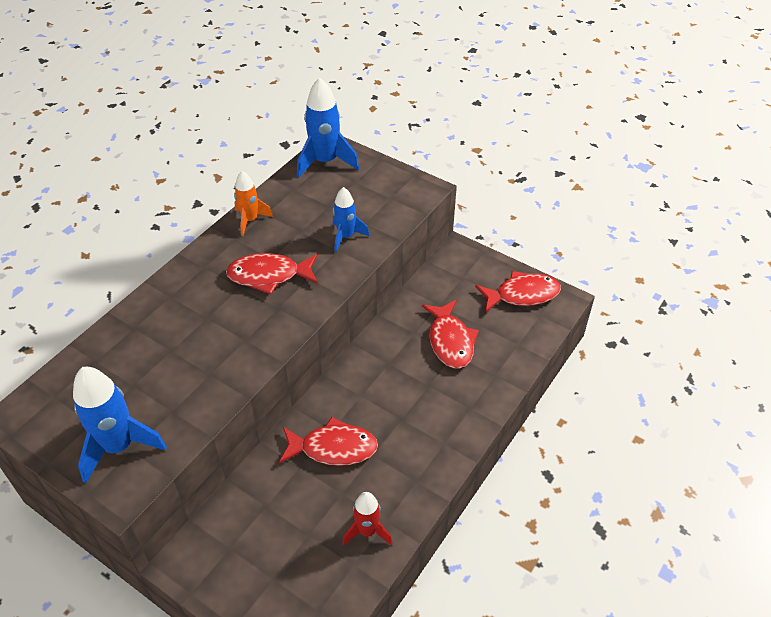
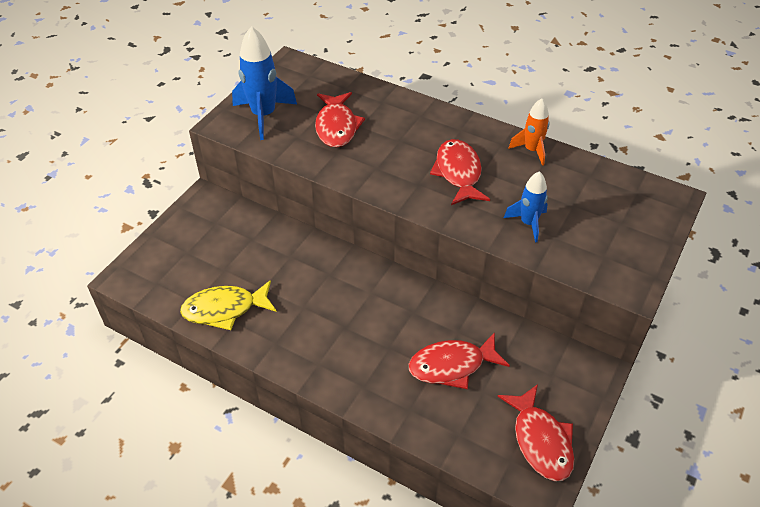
camera: 85 degrees right, 0 degrees up
(325, 162) = (645, 196): blue rocket -> none
(333, 448) = (309, 277): red fish -> red fish (336, 126)
(367, 531) = (225, 309): red rocket -> yellow fish

